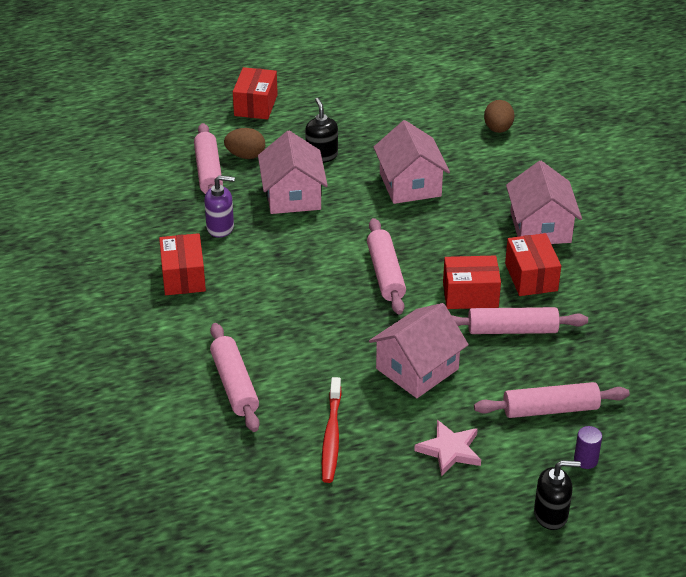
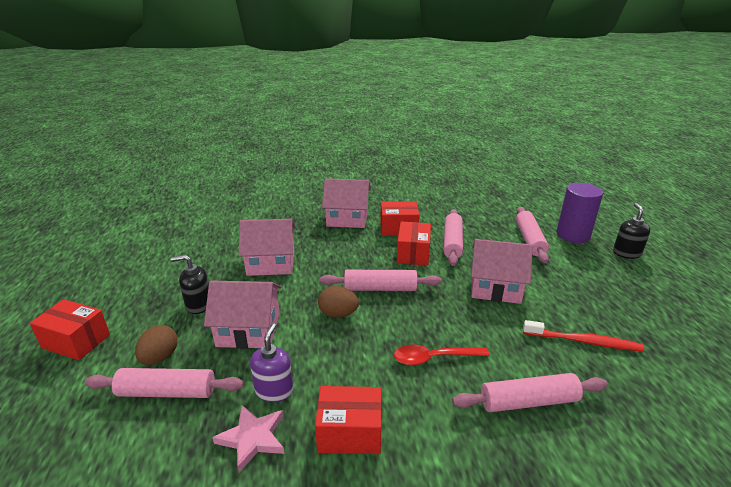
camera: 80 degrees left, 10 degrees down
(280, 321) = (434, 358): none -> red spoon
(417, 369) = (495, 287): pink house -> pink house turned 45 degrees counterclockwise
(450, 450) = (580, 284): pink star -> pink star (252, 438)
(498, 129) = (228, 218): brown egg -> brown egg (338, 314)
(585, 460) = (573, 235): purple cylinder -> purple cylinder, size x2.15

